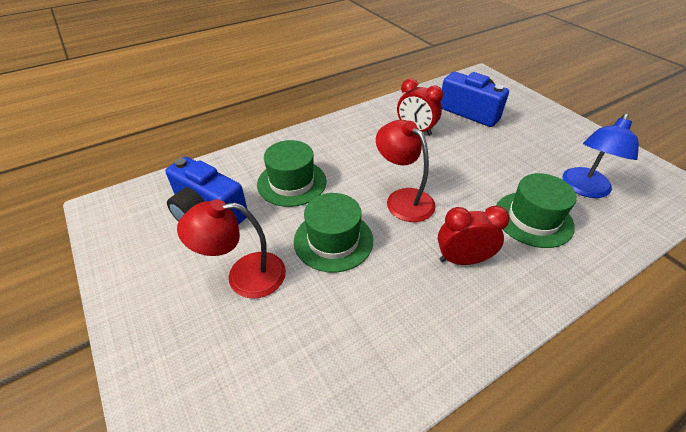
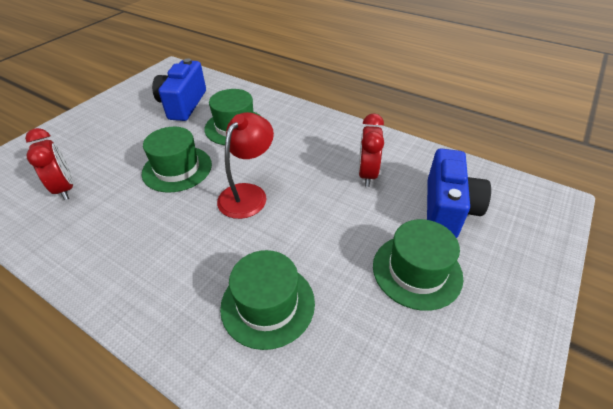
camera: 65 degrees right, 0 degrees up
(244, 276) = (128, 140): red lamp -> none
(462, 260) = (181, 253): red clock -> red clock (65, 188)
(521, 143) = (417, 271): none -> green hat
(584, 189) = (360, 357): blue lamp -> none

